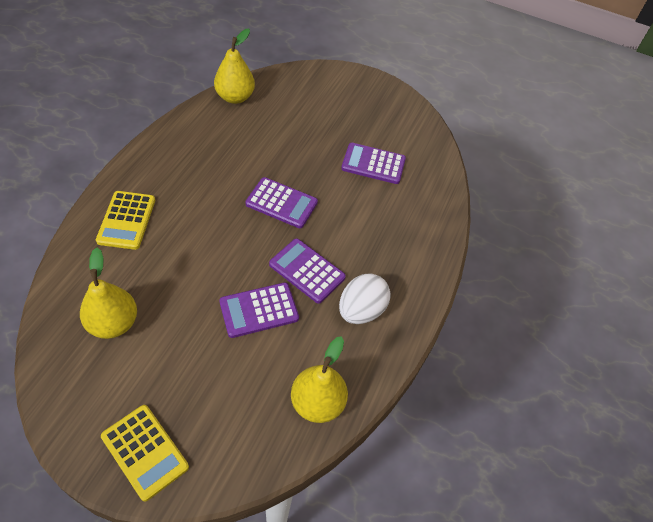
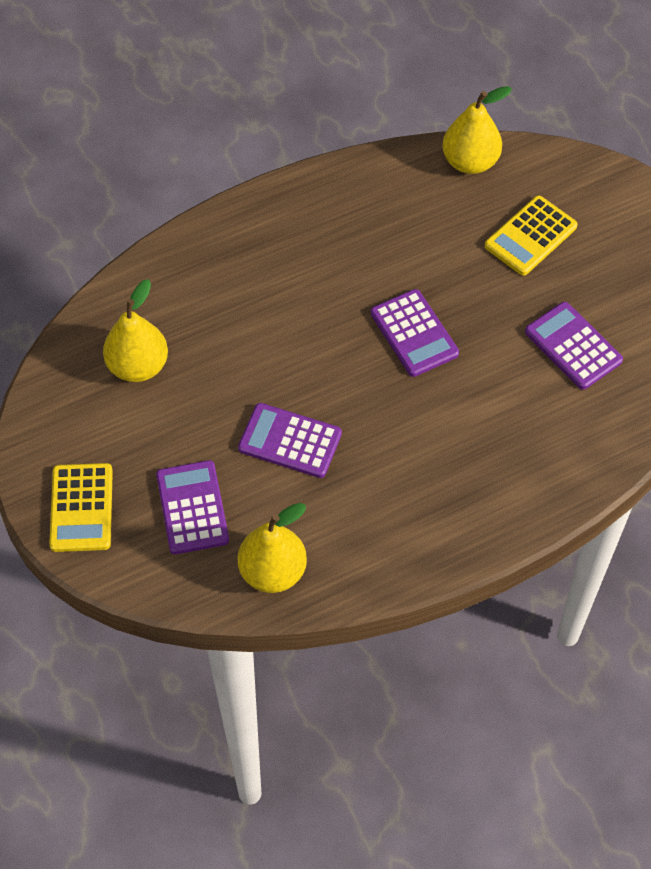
camera: 45 degrees right, 5 degrees up
(126, 220) = (228, 259): yellow calculator -> yellow calculator (530, 236)
(307, 271) = (377, 430): purple calculator -> purple calculator (192, 508)
(361, 310) = (400, 510): white egg -> none

